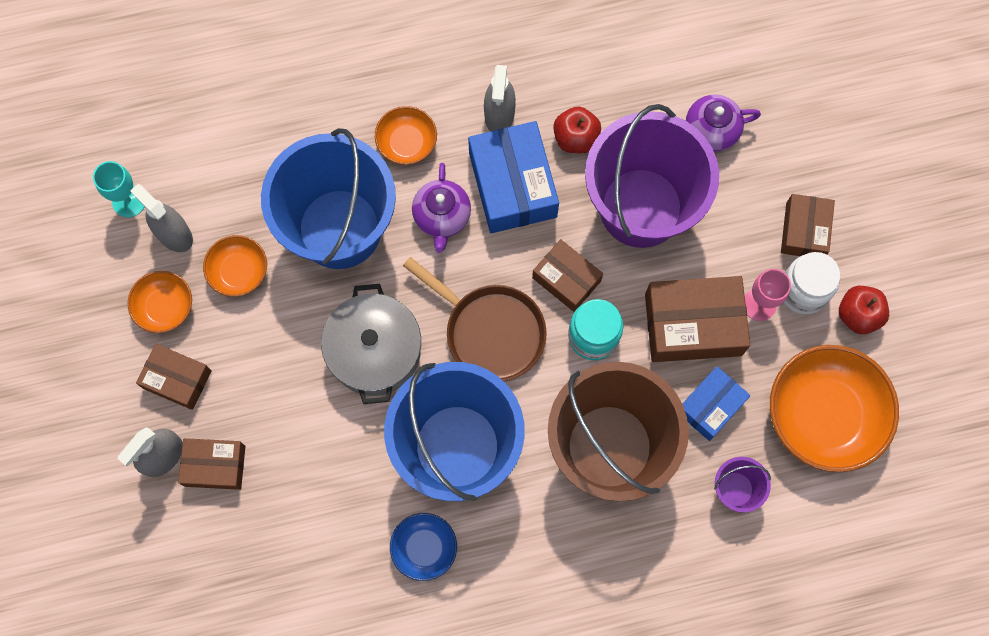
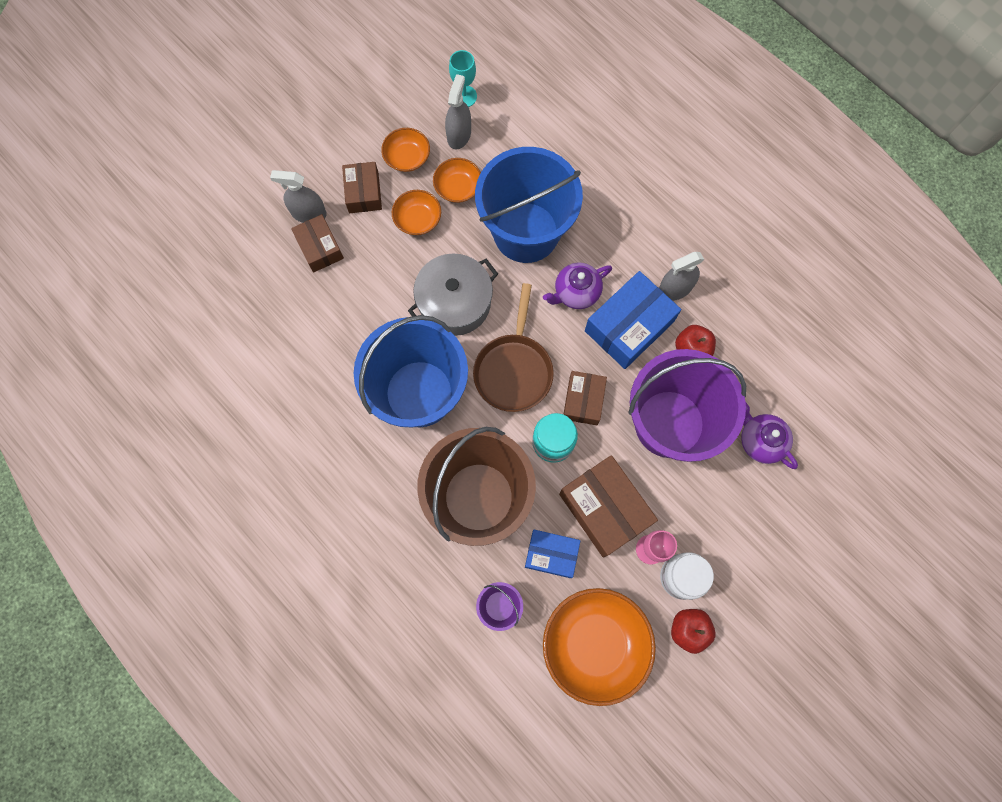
camera: 60 degrees right, 0 degrees up
(407, 142) = (614, 240): orange bowl -> orange bowl (418, 219)
(424, 548) = (337, 411): blue bowl -> none
(804, 231) = (728, 553): brown box -> none

